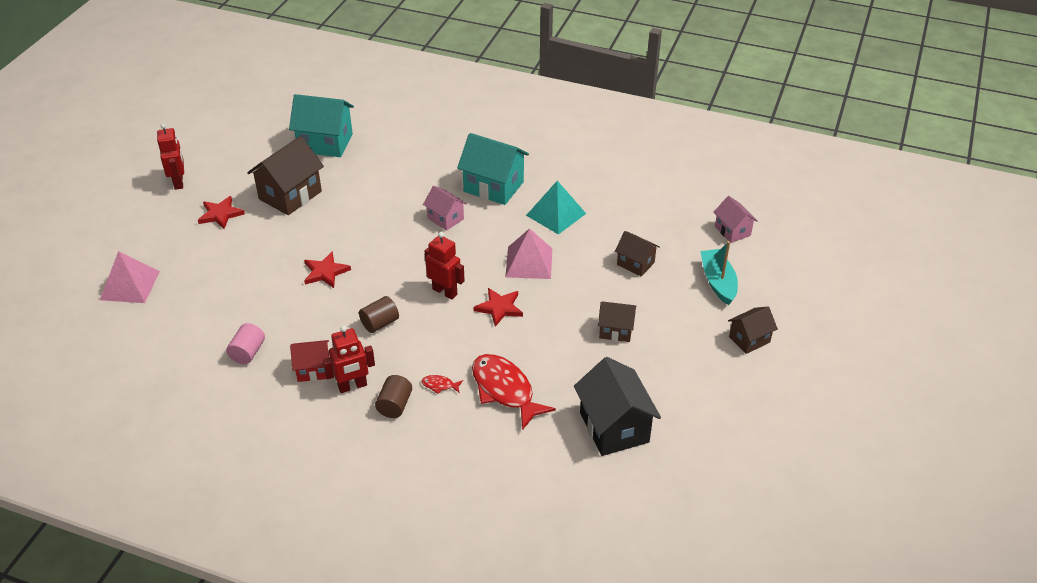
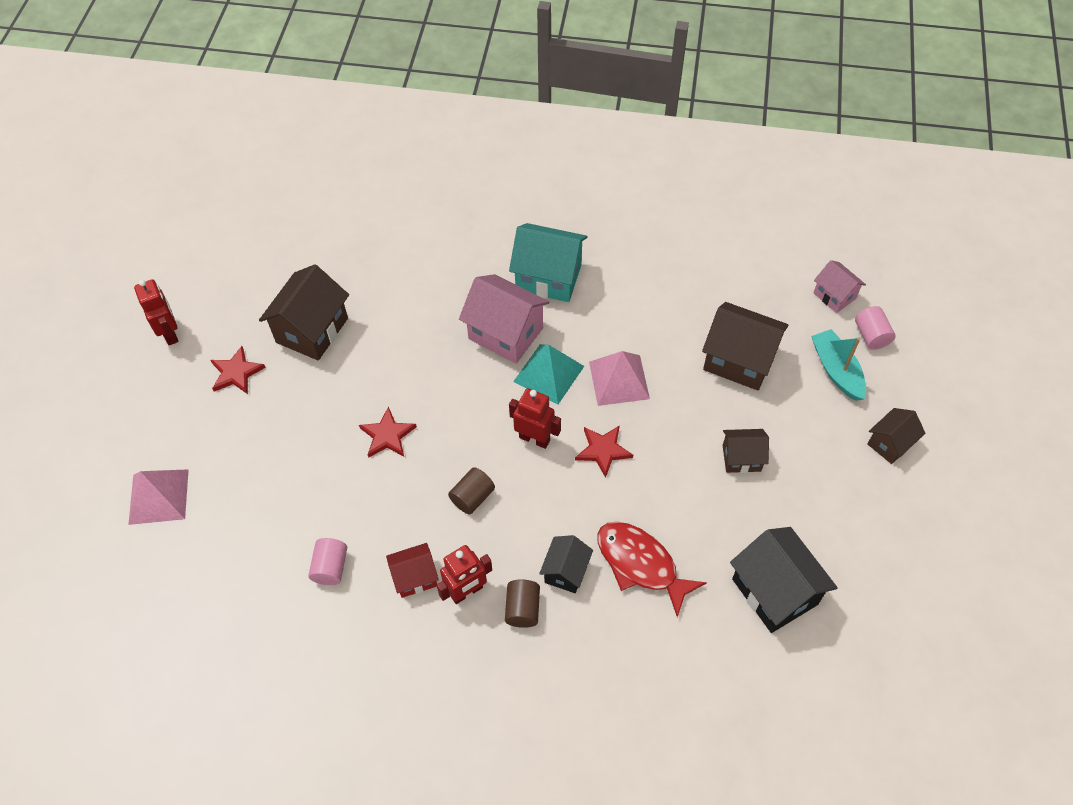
camera: 10 degrees left, 15 degrees up
(325, 143) = (331, 245): turquoise house -> none
(440, 385) = (566, 571): red fish -> black house
(445, 218) = (505, 333): pink house -> pink house, size x1.75
(556, 214) = (631, 305): turquoise pyramid -> turquoise pyramid (549, 373)
(635, 263) = (739, 360): brown house -> brown house, size x1.75
(756, 262) = (871, 335): none -> pink cylinder

